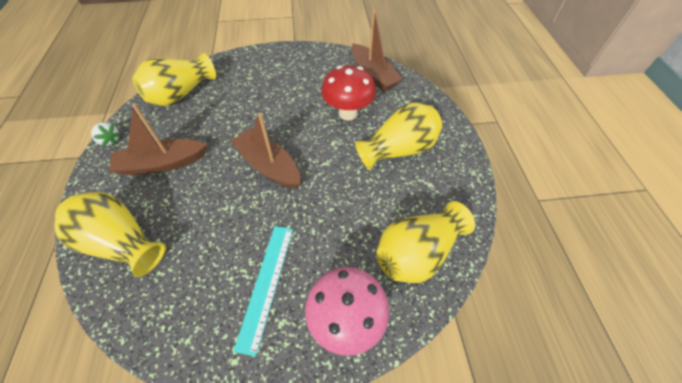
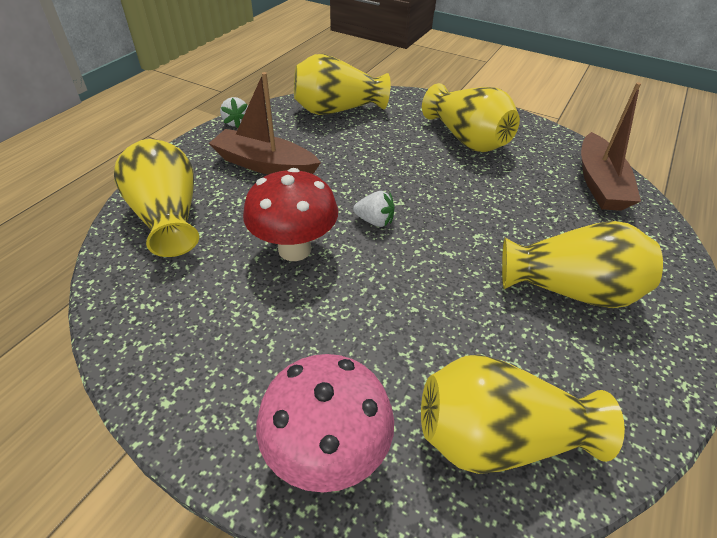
camera: 35 degrees right, 10 degrees down
(266, 284) = (267, 344): turquoise ruler -> none
(268, 166) = (375, 221): brown boat -> white strawberry
(283, 78) = (467, 139): none -> yellow vase
(348, 113) = (525, 212): red mushroom -> red mushroom (294, 249)

